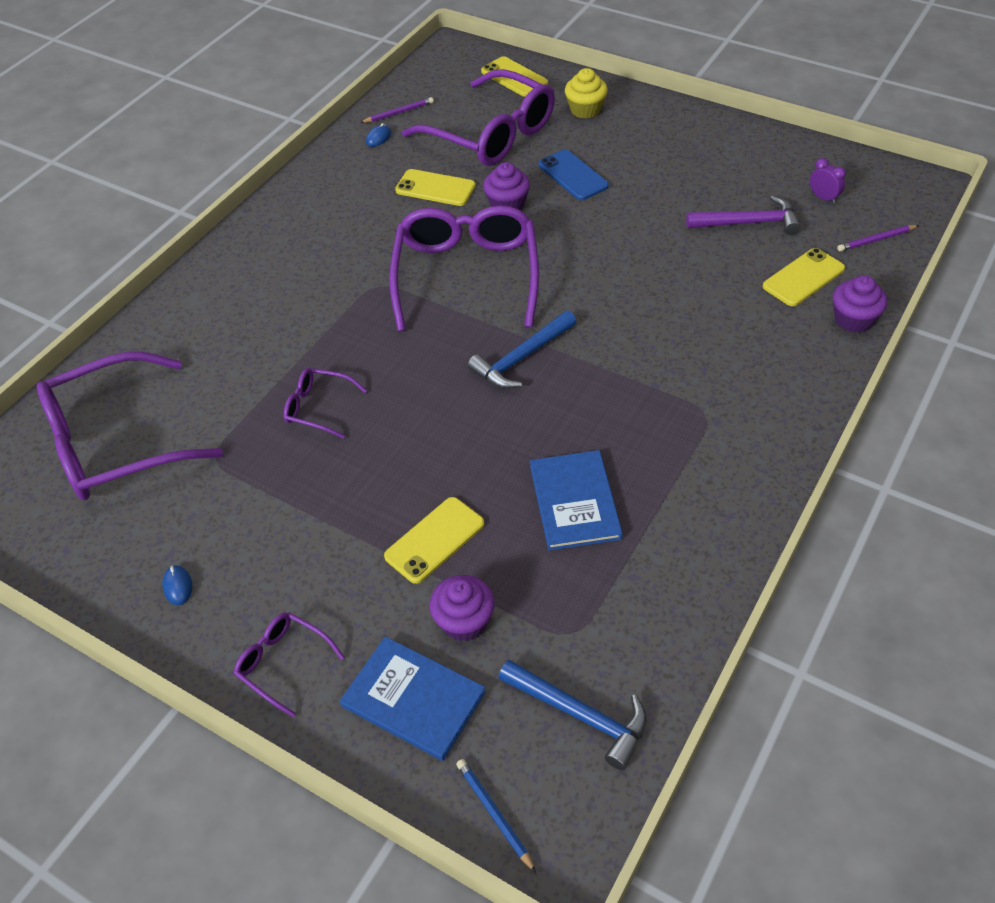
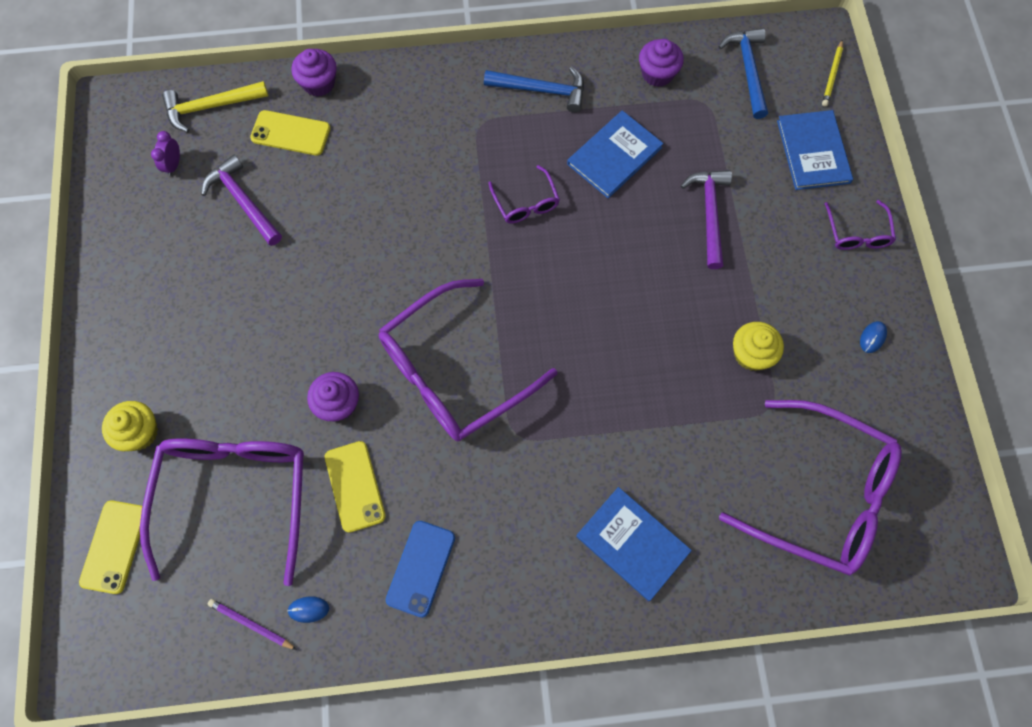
camera: 130 degrees left, 20 degrees up
(226, 306) = (632, 543): none -> blue book
(271, 476) = (751, 354): none -> yellow cupcake
(318, 408) = (671, 373): purple glasses -> purple glasses (526, 203)
(434, 540) = (709, 214): yellow phone -> purple hammer
(464, 621) = (746, 160): purple cupcake -> purple cupcake (657, 74)
(494, 814) = (832, 75): blue pencil -> yellow pencil
(522, 358) = (515, 268): blue hammer -> blue hammer (541, 90)
(573, 175) = (259, 375): blue phone -> blue phone (421, 568)
(876, 240) = (211, 107): purple pencil -> yellow hammer

